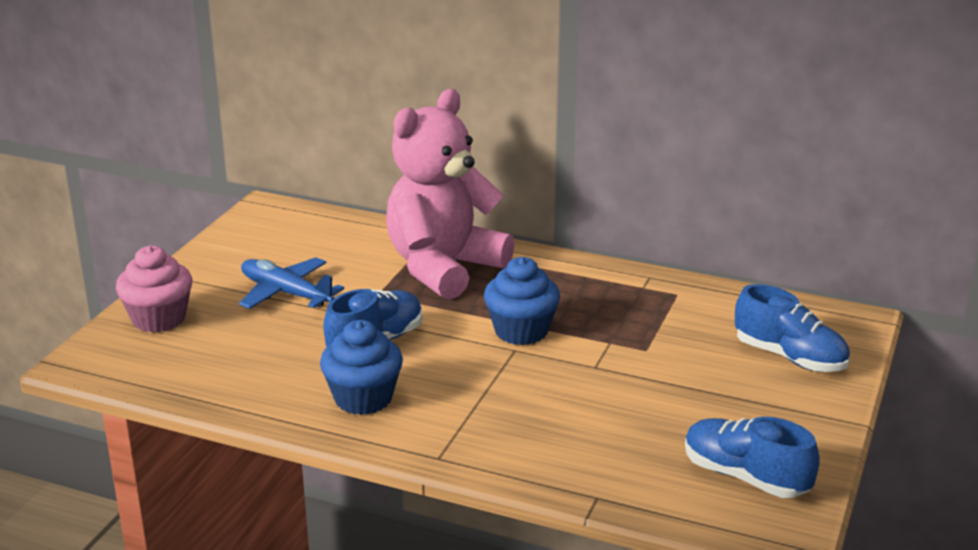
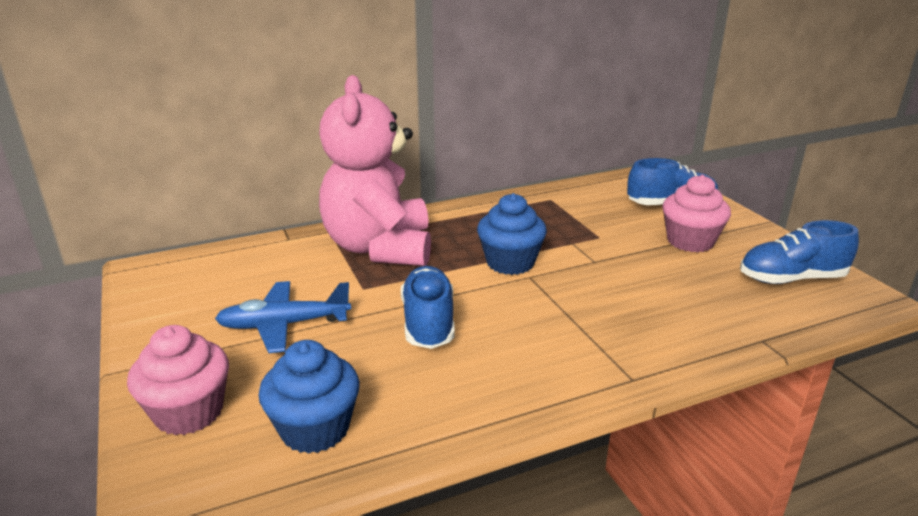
camera: 45 degrees left, 0 degrees up
(363, 398) = (499, 370): blue cupcake -> blue cupcake (315, 429)
(725, 397) = (690, 241): none -> pink cupcake

